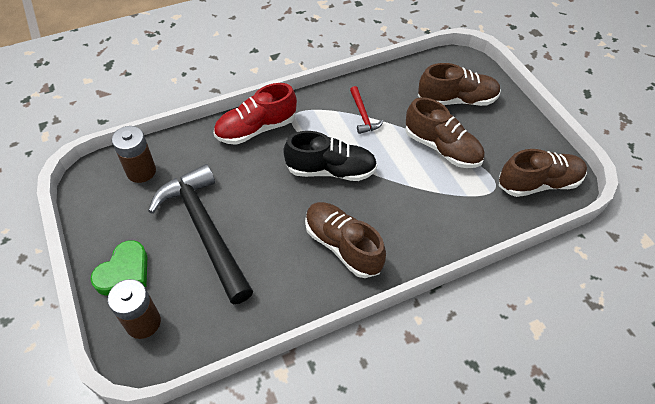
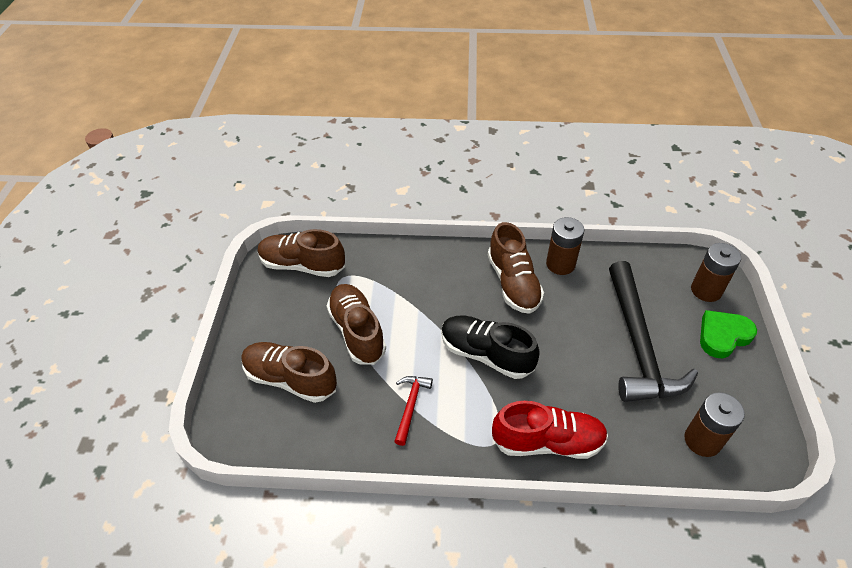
camera: 150 degrees left, 5 degrees down
(306, 289) = (560, 264): none -> brown battery

